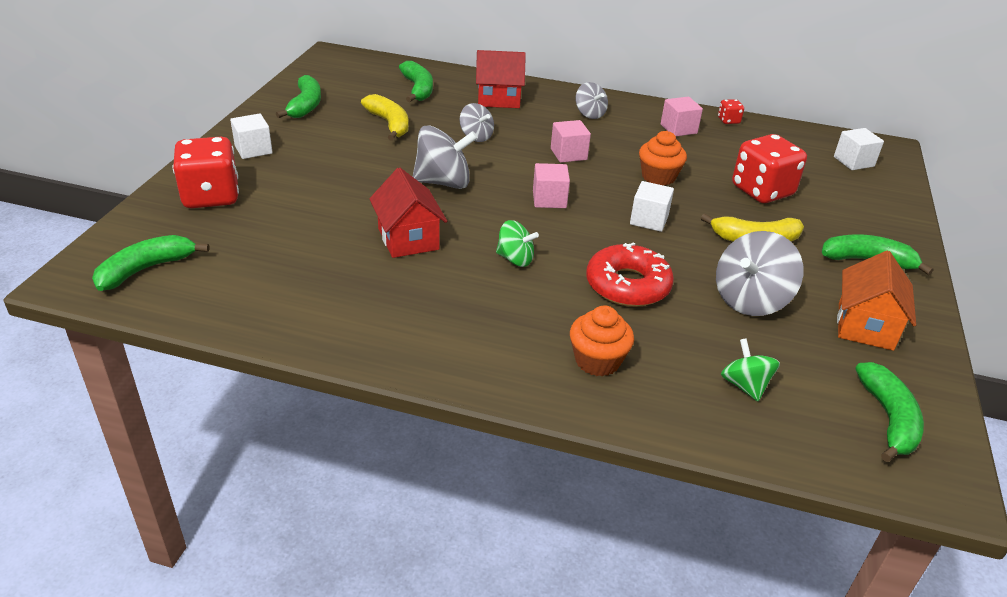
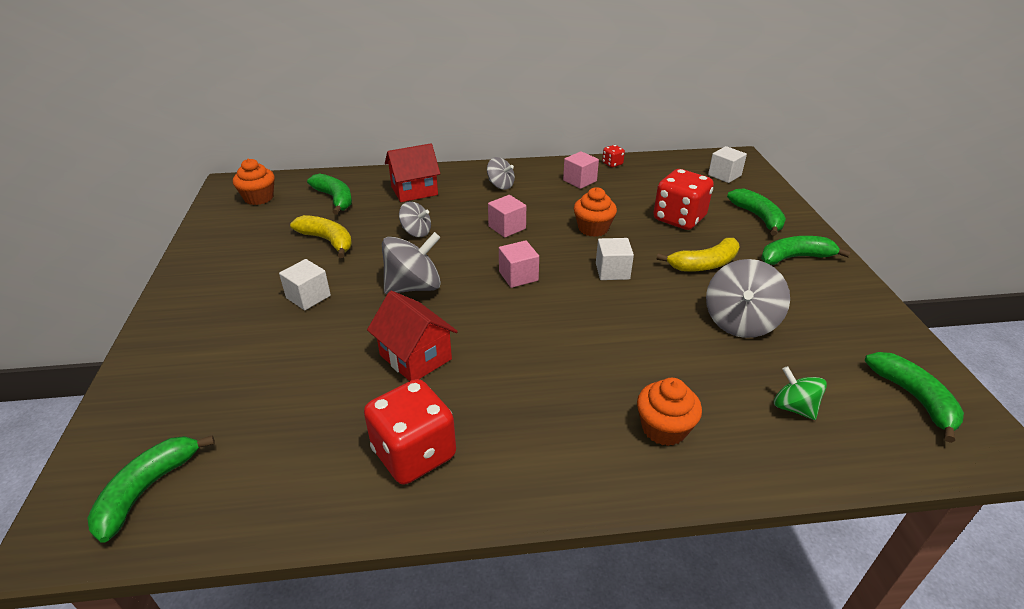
camera: 20 degrees left, 0 degrees up
(211, 196) = (181, 373): red dice -> red dice (414, 453)
(253, 149) = (201, 305): white cube -> white cube (308, 297)
(305, 105) = (232, 243): green banana -> green banana (758, 217)
(350, 72) = (259, 198): none -> orange cupcake
(515, 259) = (526, 346): green spinning top -> none
(627, 285) = (637, 341): red donut -> none
(865, 326) = (836, 317): orange house -> none

